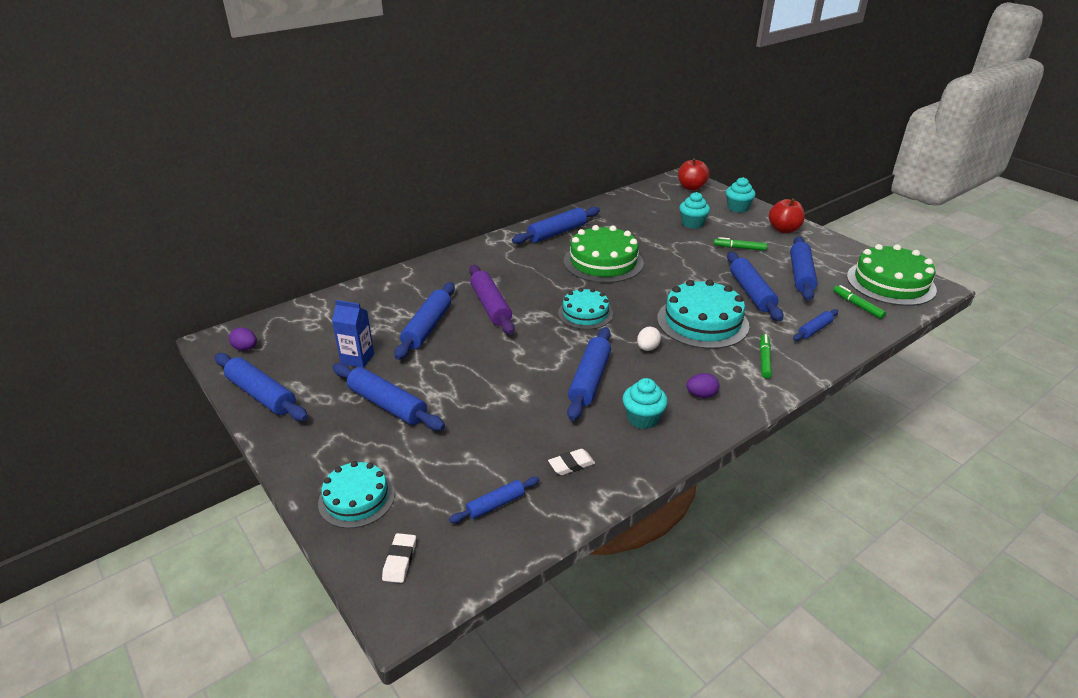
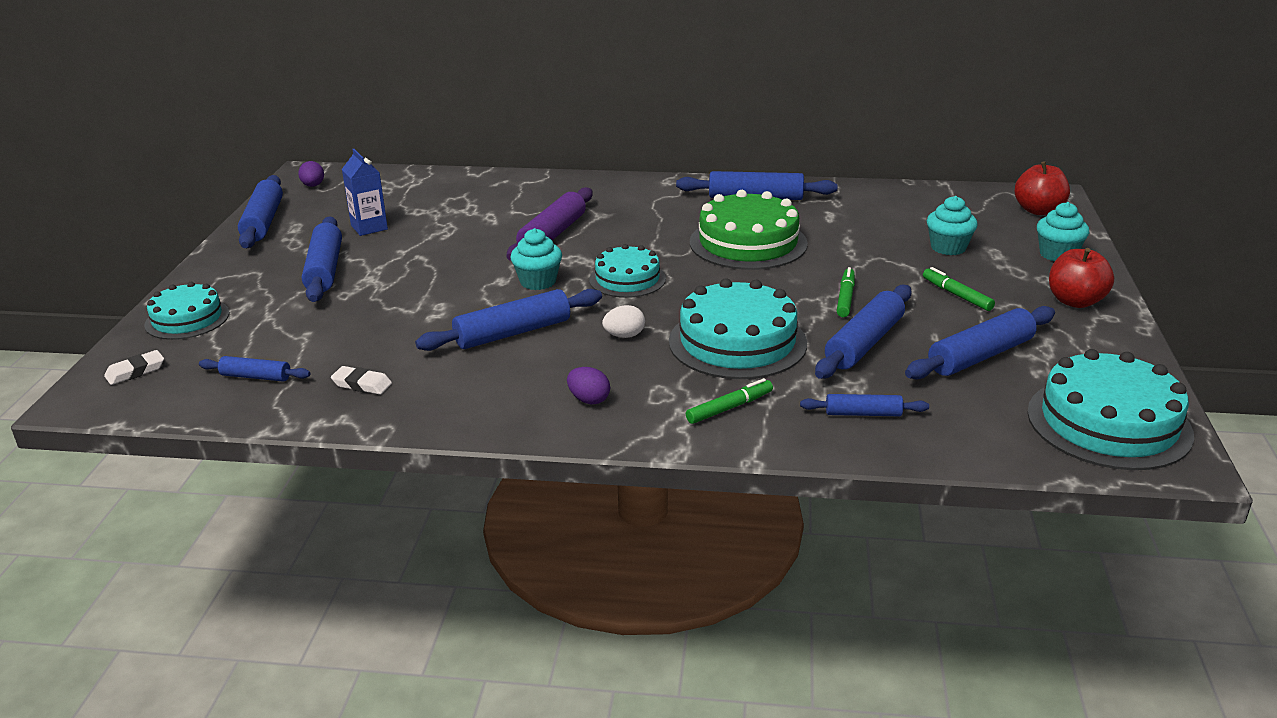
camera: 45 degrees right, 5 degrees down
(427, 327) = (466, 228): blue rolling pin -> none
(642, 418) = (492, 387): turquoise cupcake -> turquoise cupcake (538, 282)
(857, 305) = (988, 421): green marker -> green marker (845, 298)
(890, 283) = (1108, 423): green cake -> turquoise cake

